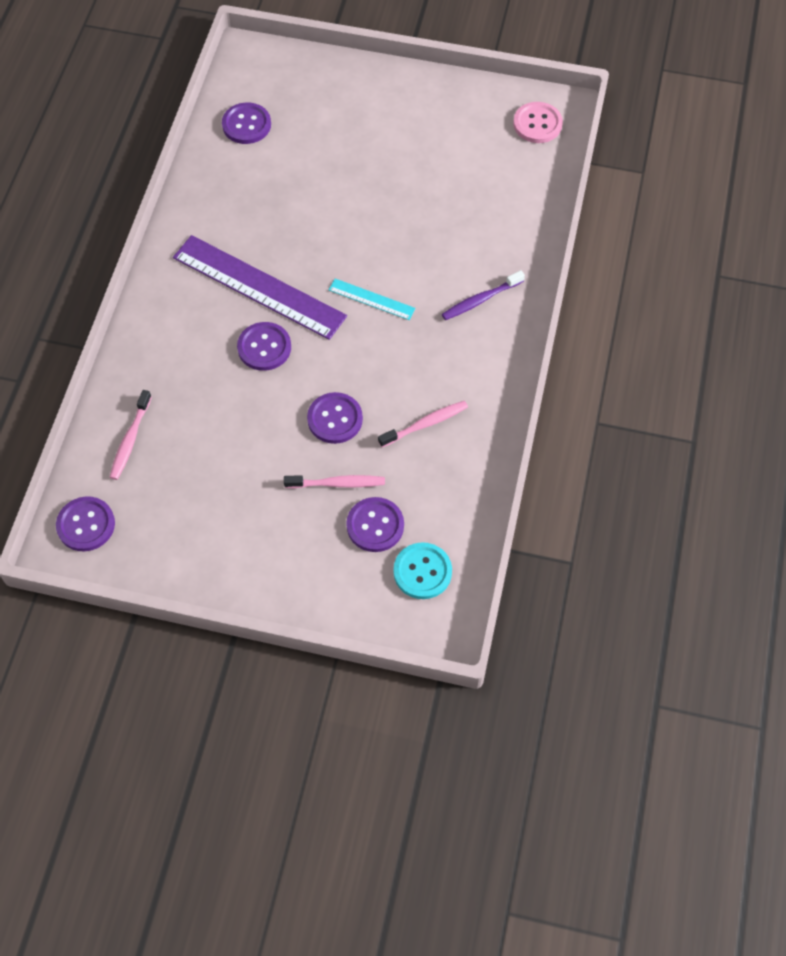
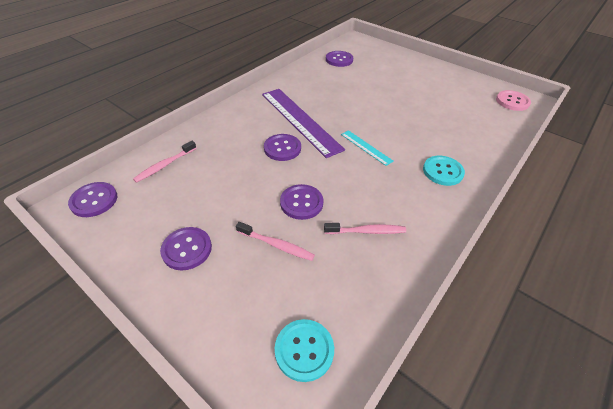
camera: 25 degrees right, 15 degrees down
(375, 525) = (286, 289): purple button -> purple button (187, 249)
(480, 300) = (442, 171): purple toothbrush -> turquoise button

